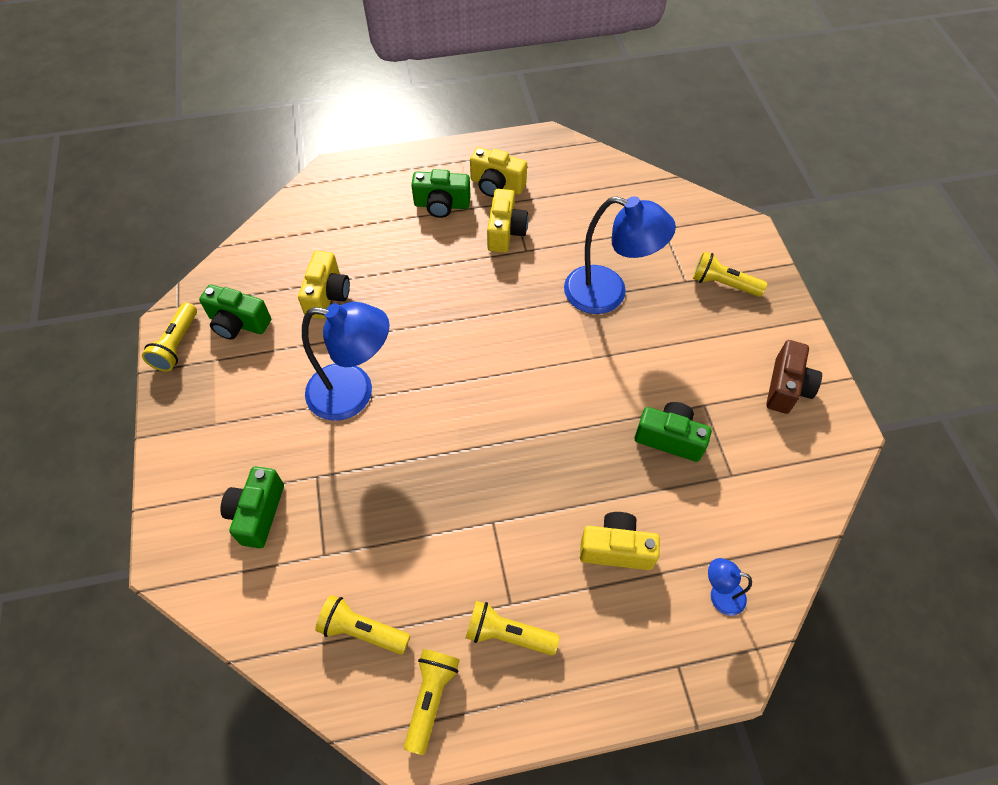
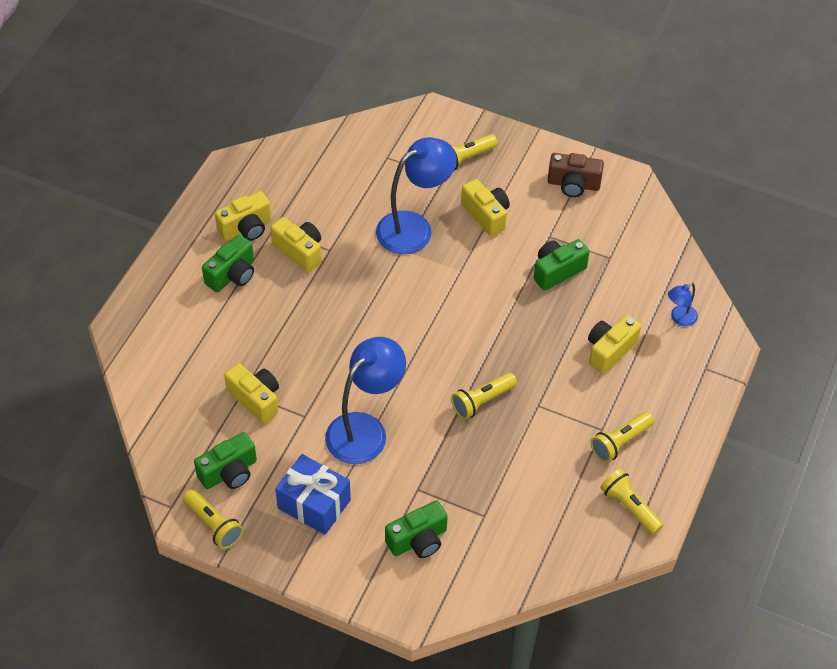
camera: 55 degrees left, 5 degrees down
(245, 404) = (314, 504): none -> blue gift
(257, 513) = (418, 540): green camera -> green camera turned 75 degrees counterclockwise
(362, 630) = (556, 521): yellow flashlight -> yellow flashlight (482, 401)
(676, 339) = (486, 215): none -> yellow camera
(786, 387) = (573, 184): brown camera -> brown camera turned 135 degrees clockwise

